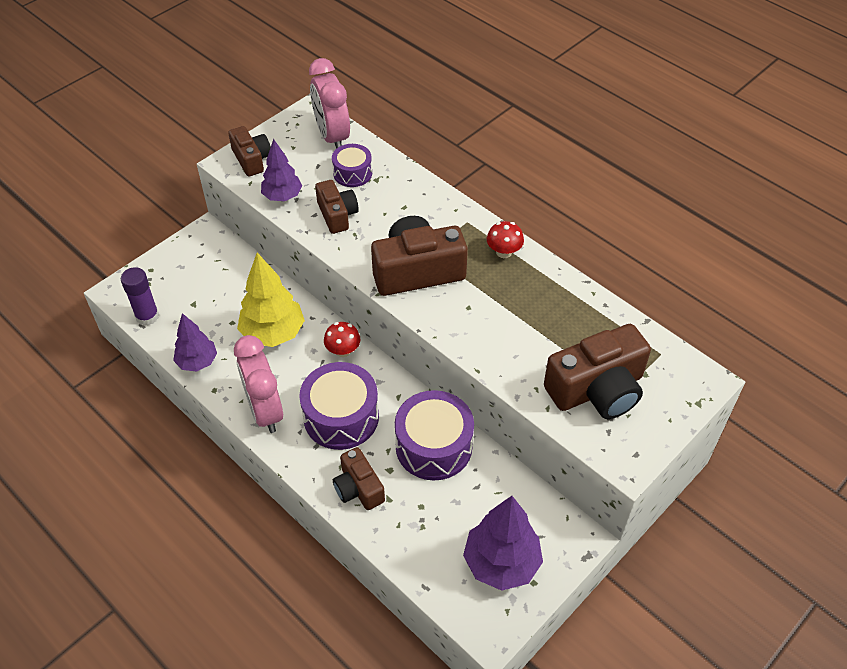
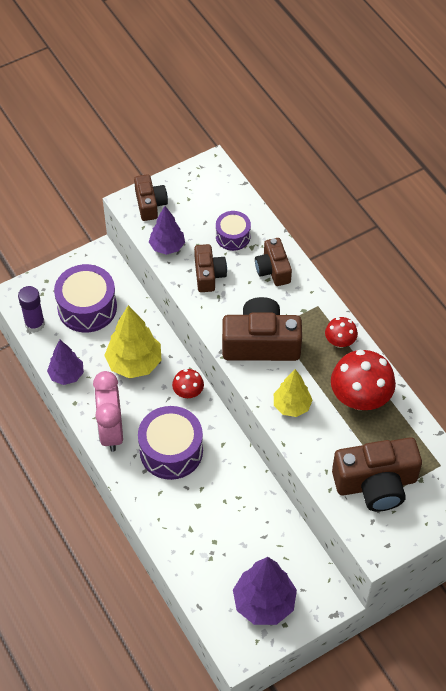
camera: 15 degrees right, 5 degrees up
(332, 136) = (225, 195): pink clock -> none
(358, 488) = (169, 514): brown camera -> brown camera (273, 269)
(434, 446) = (239, 494): purple drum -> purple drum (87, 307)
(473, 328) = (291, 406): none -> yellow tree
(546, 304) = (360, 398): none -> red mushroom

